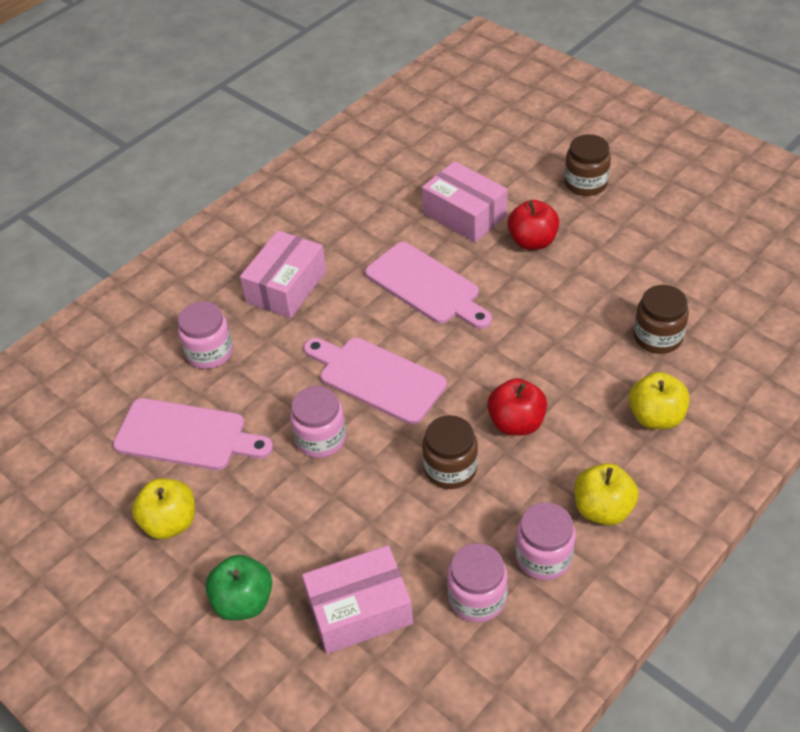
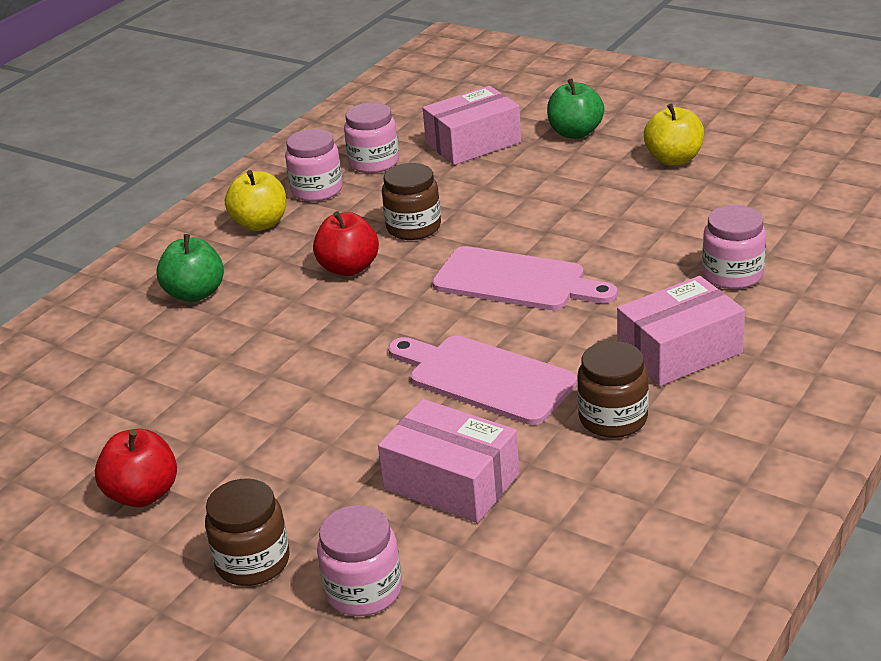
camera: 170 degrees right, 15 degrees down
(186, 436) = (704, 210): pink cutting board -> none
(286, 287) = (679, 351): pink box -> pink box turned 45 degrees clockwise
(321, 438) = (557, 228): pink jar -> pink jar (363, 590)
(532, 241) = (340, 455): red apple -> red apple (143, 494)
(655, 417) = (195, 293): yellow apple -> green apple
(657, 337) = (177, 365): brown jar -> brown jar (613, 418)

